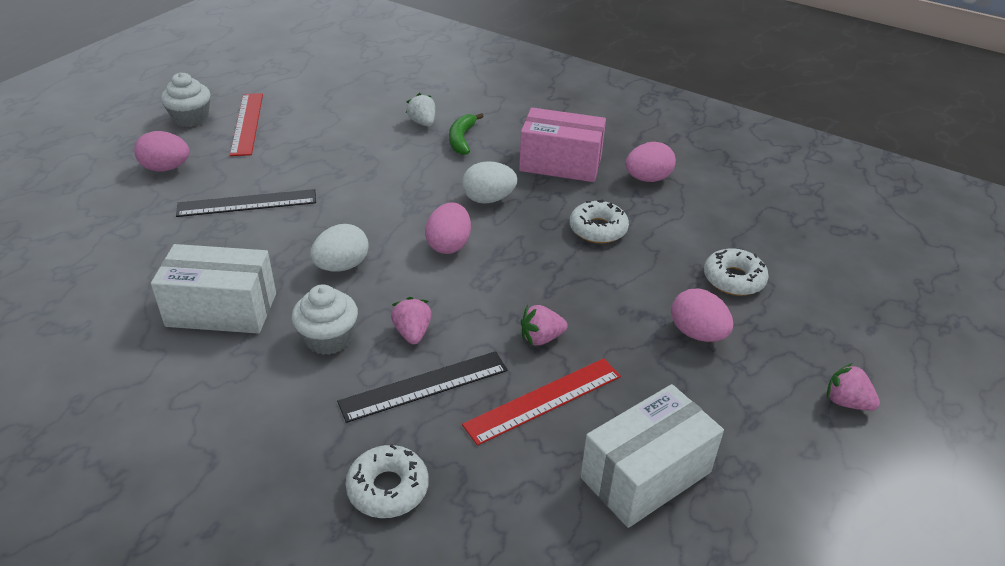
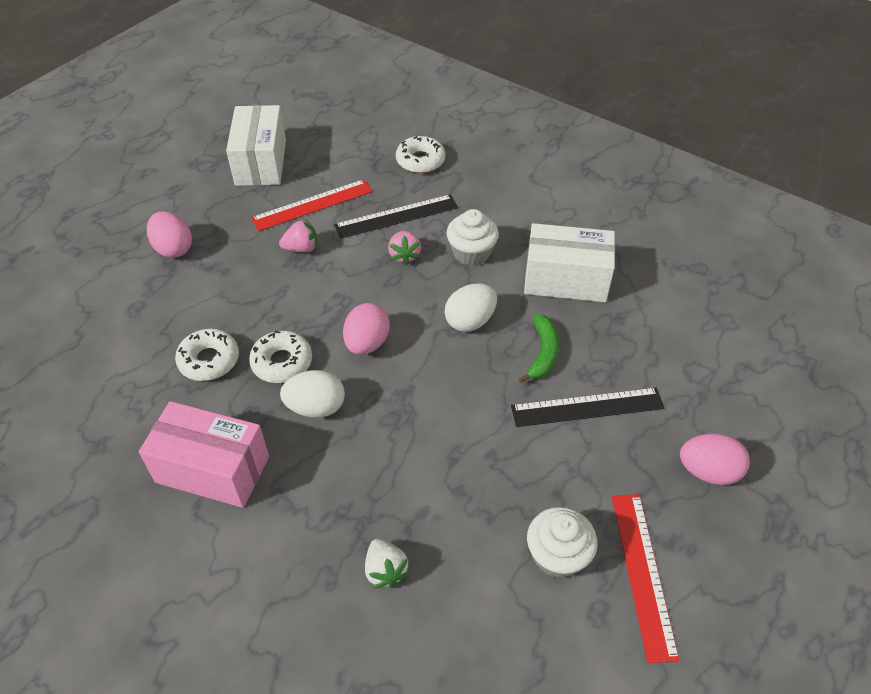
camera: 175 degrees left, 10 degrees up
(191, 118) = (731, 589): white cupcake -> white cupcake (557, 555)
(462, 139) = (332, 526): green banana -> green banana (543, 353)
(645, 475) = (261, 162): white box -> white box turned 60 degrees counterclockwise
(647, 179) = (115, 438): pink egg -> none
(733, 279) = (108, 297): white donut -> white donut (282, 362)
(846, 402) = (98, 197): pink strawberry -> none

